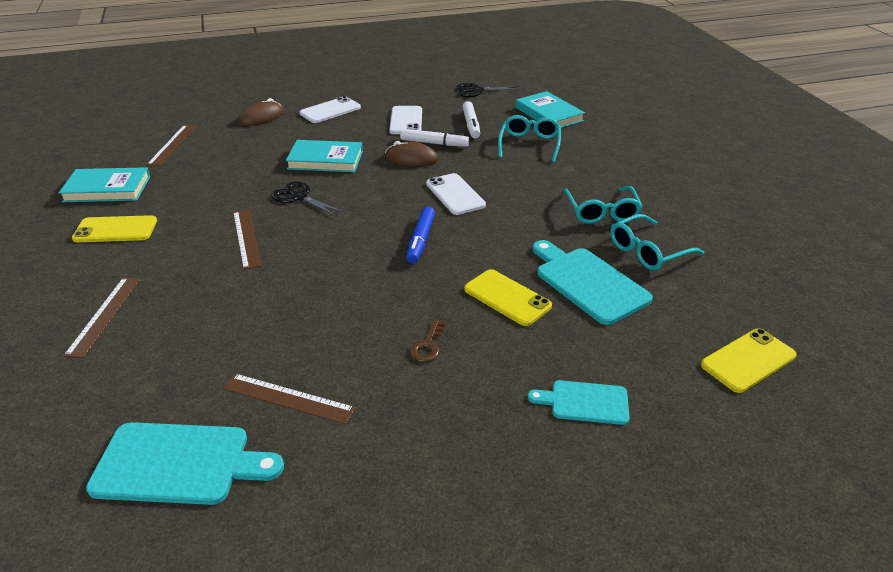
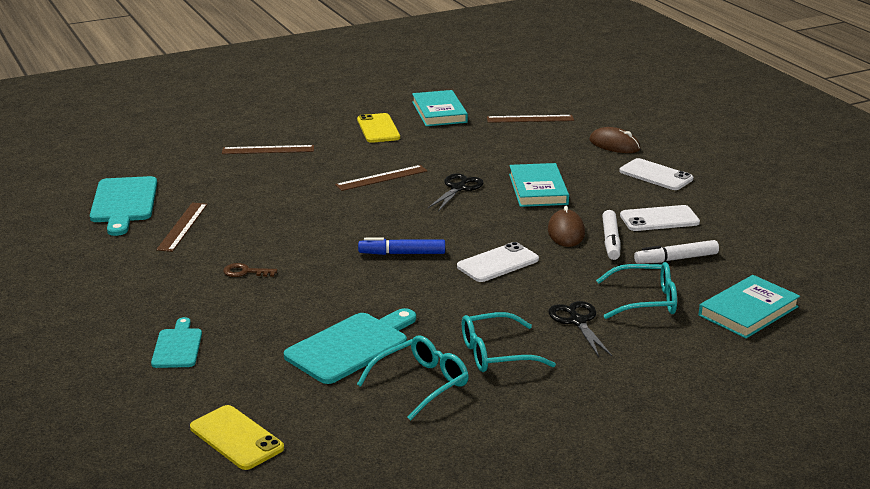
camera: 80 degrees right, 10 degrees down
(477, 91) = (785, 255): black scissors -> black scissors (577, 321)
(507, 297) = (317, 303): yellow phone -> none
(648, 251) = (420, 384): turquoise glasses -> turquoise glasses turned 90 degrees clockwise

